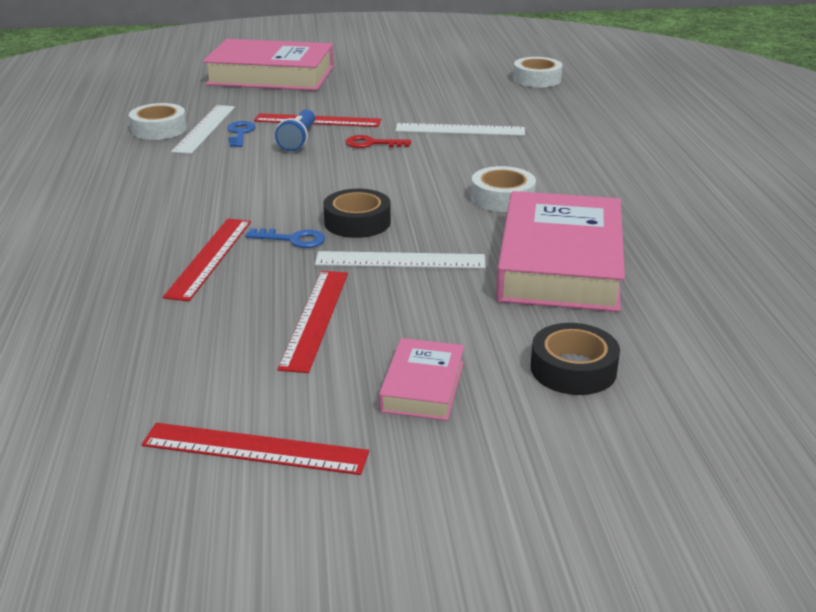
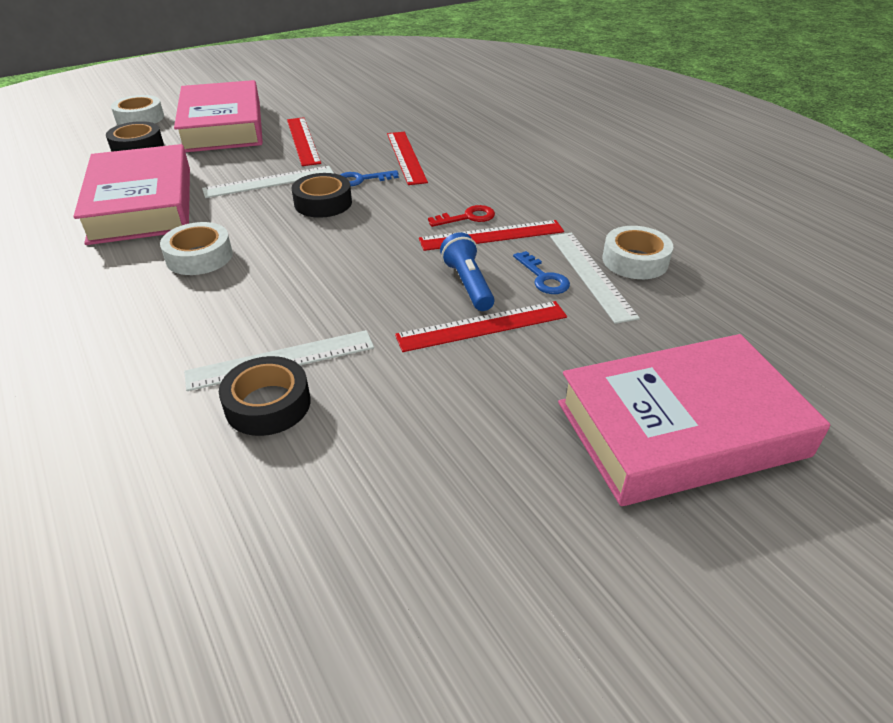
camera: 155 degrees right, 10 degrees up
(255, 448) = (290, 96): red ruler -> red ruler (491, 235)
(371, 144) = (380, 300): red key -> red key (468, 217)
(422, 386) = (223, 126): pink book -> pink book, size x2.08
(476, 116) = (268, 404): none -> black tape
(537, 79) = (173, 603): white tape -> white tape (140, 118)

